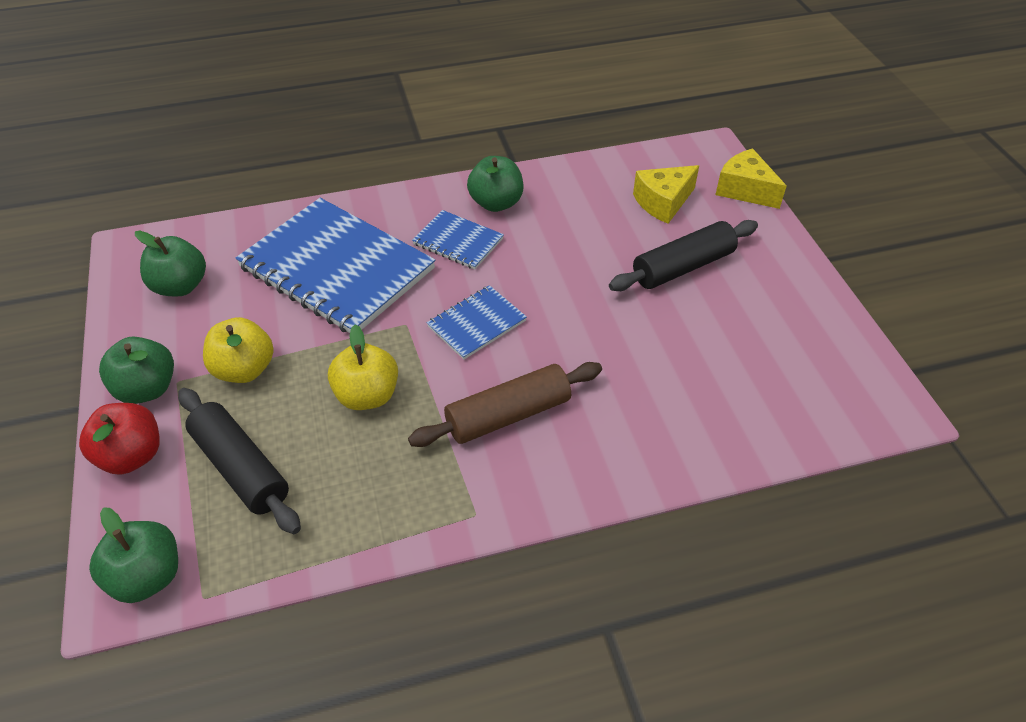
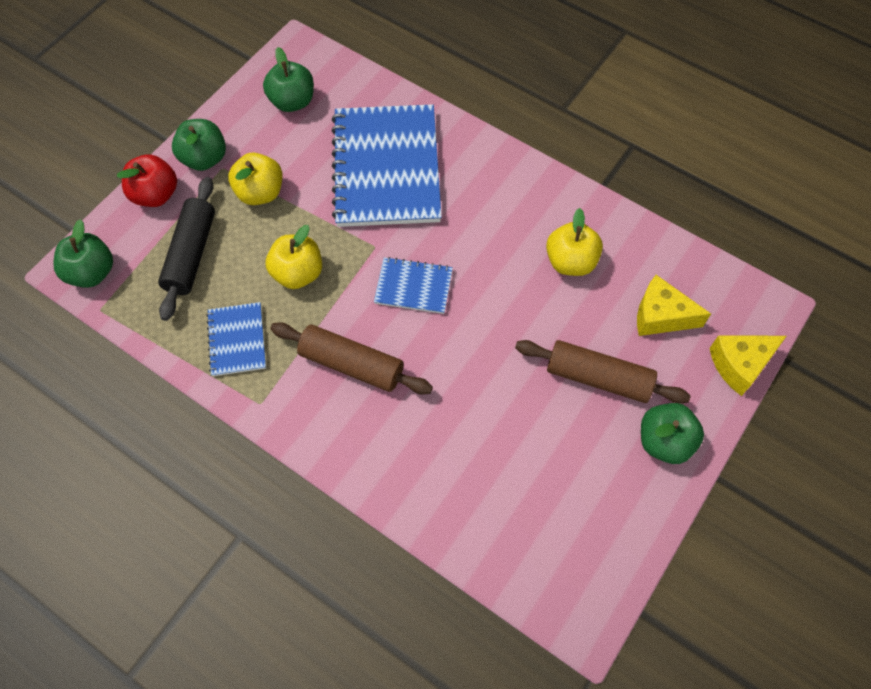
camera: 50 degrees right, 15 degrees up
(458, 241) = (480, 216): blue notebook -> blue notebook (237, 340)
(496, 203) = (543, 208): green apple -> green apple (664, 441)
(562, 218) = (570, 262): none -> yellow apple
(683, 267) = (598, 378): black rolling pin -> brown rolling pin
(744, 190) = (740, 365): yellow cheese -> yellow cheese turned 120 degrees counterclockwise

